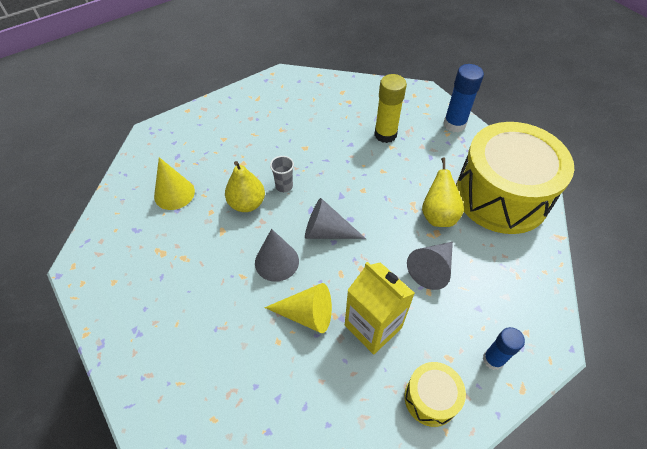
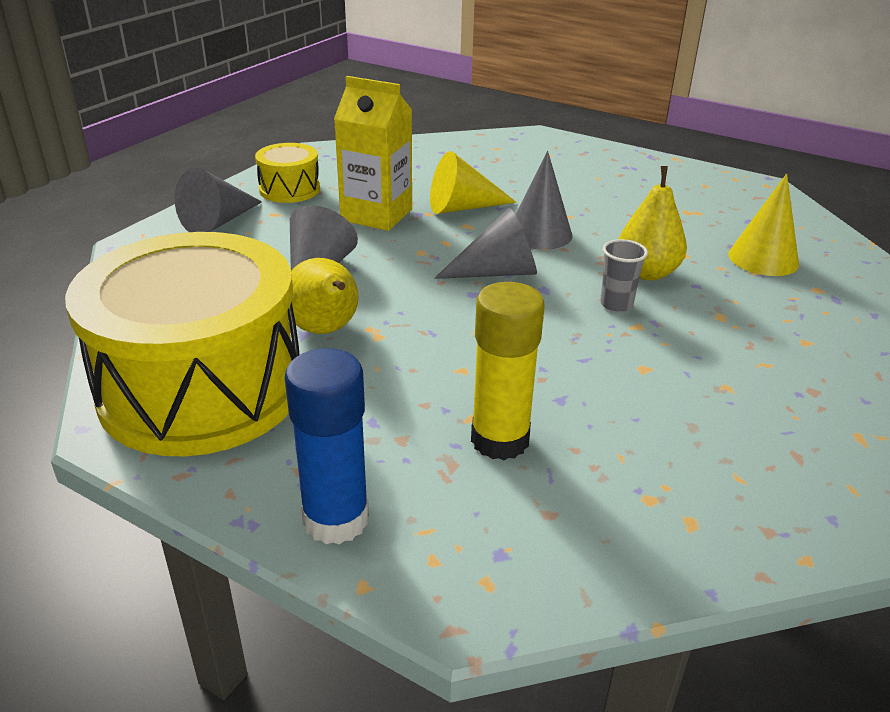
camera: 155 degrees right, 20 degrees down
(493, 359) = (218, 222): blue glue stick -> grey cone

